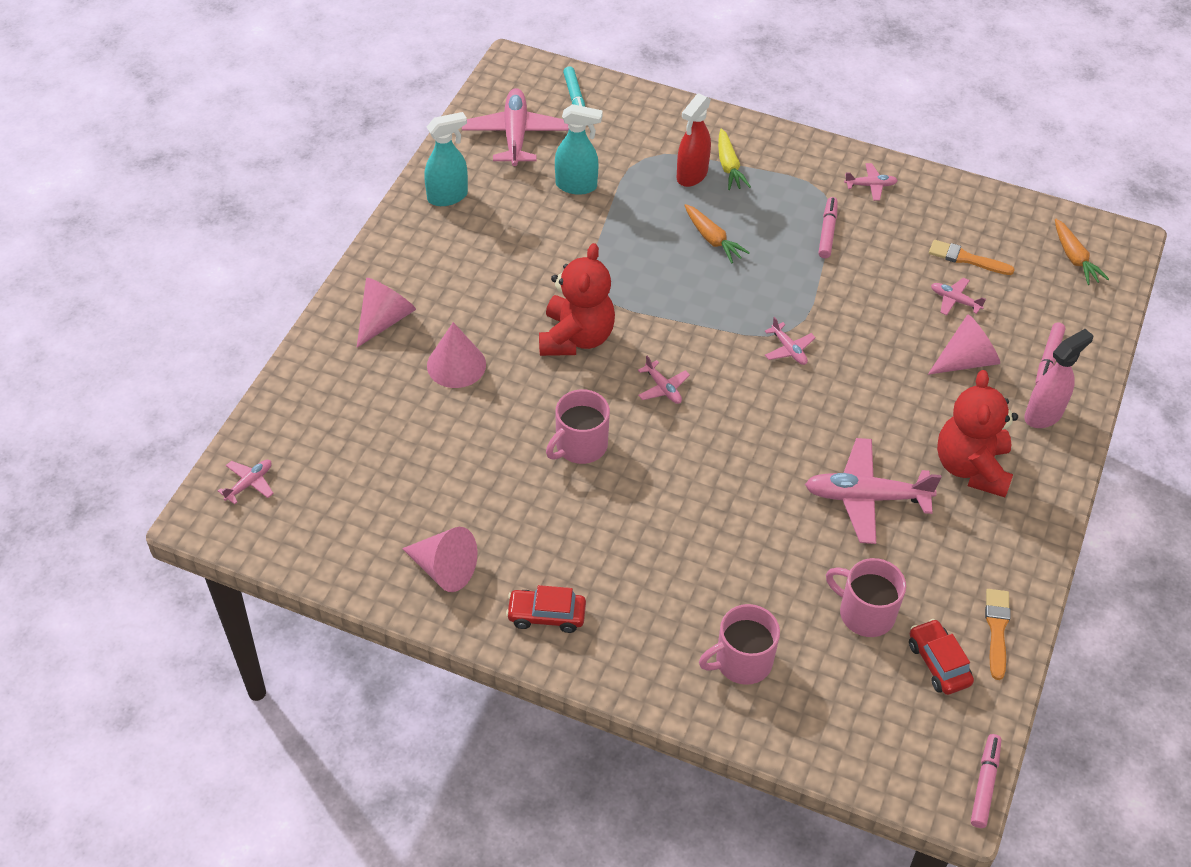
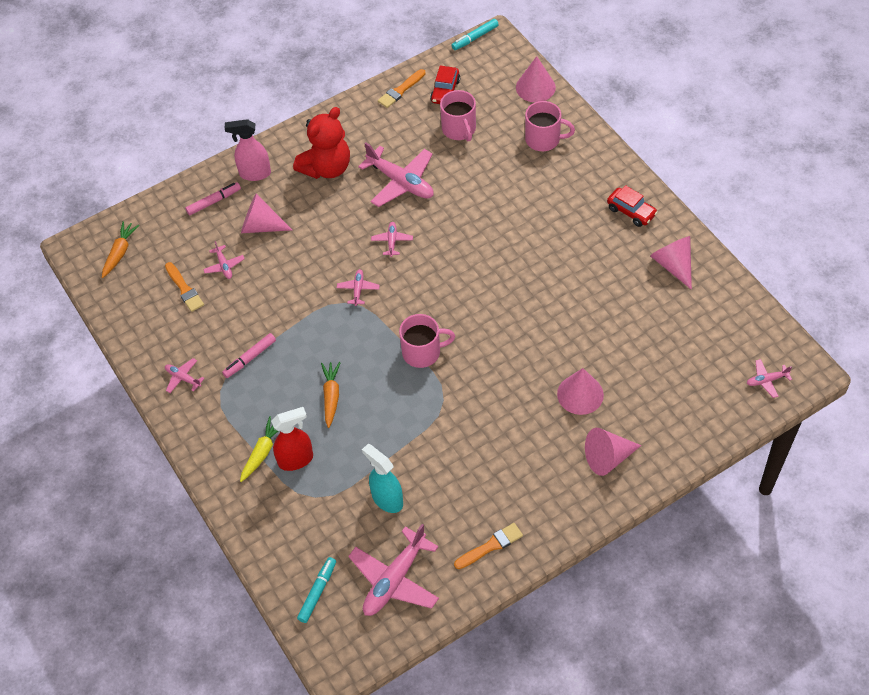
camera: 140 degrees left, 5 degrees up
(448, 196) = (491, 546): turquoise spray bottle -> orange brush
(576, 338) = (486, 371): red teddy bear -> none
(580, 445) = (540, 296): pink mug -> pink mug (422, 352)
(663, 388) = (458, 306): pink plane -> pink plane (392, 241)
(823, 744) = (535, 87): none -> pink cone
(984, 784) = (475, 38): pink marker -> turquoise marker

